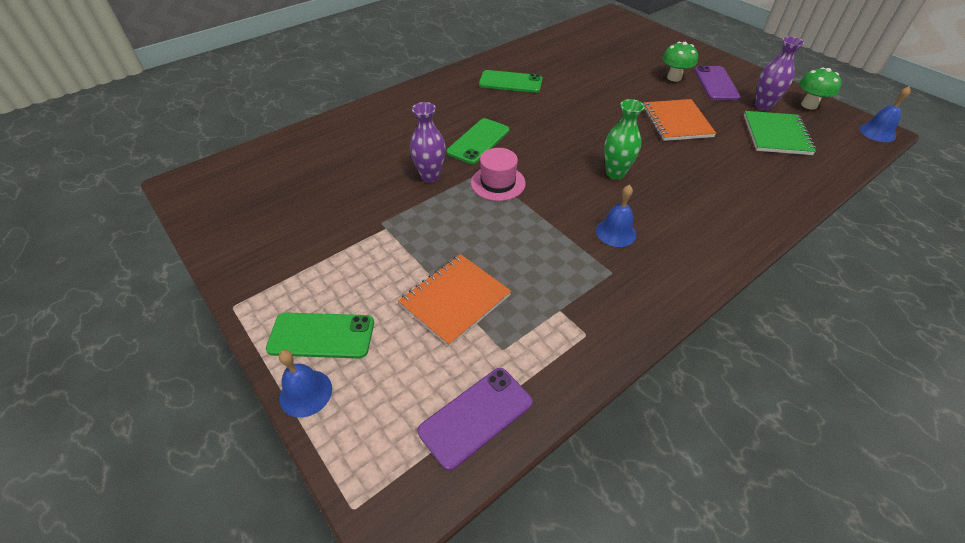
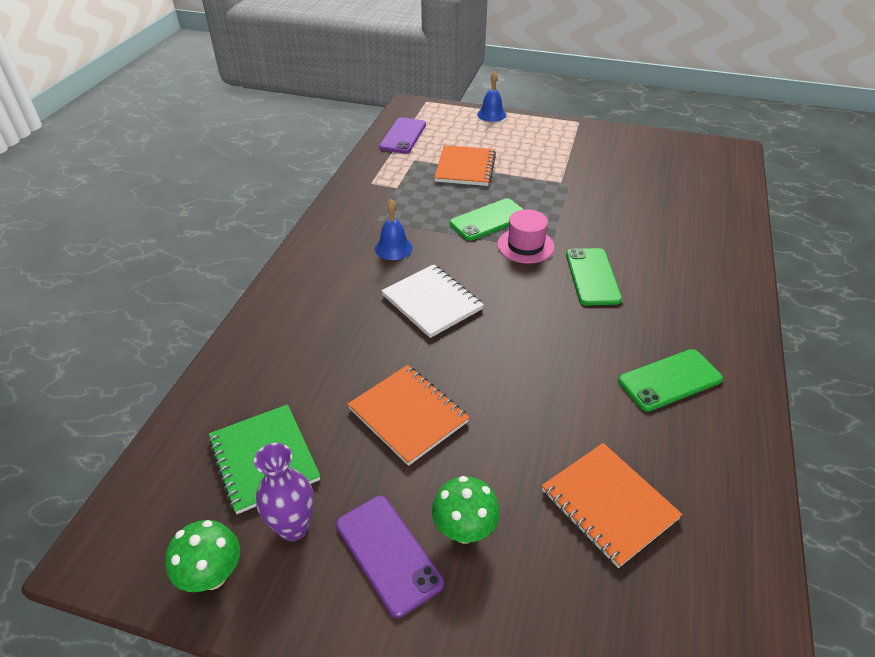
camera: 145 degrees right, 5 degrees down
(321, 336) = (515, 130): green phone -> green phone (488, 220)
(430, 176) = (585, 227): purple vase -> none
(599, 62) = (609, 504): none -> orange notebook
(615, 173) = (432, 302): green vase -> white notebook
(877, 132) = (98, 552): blue bell -> none

